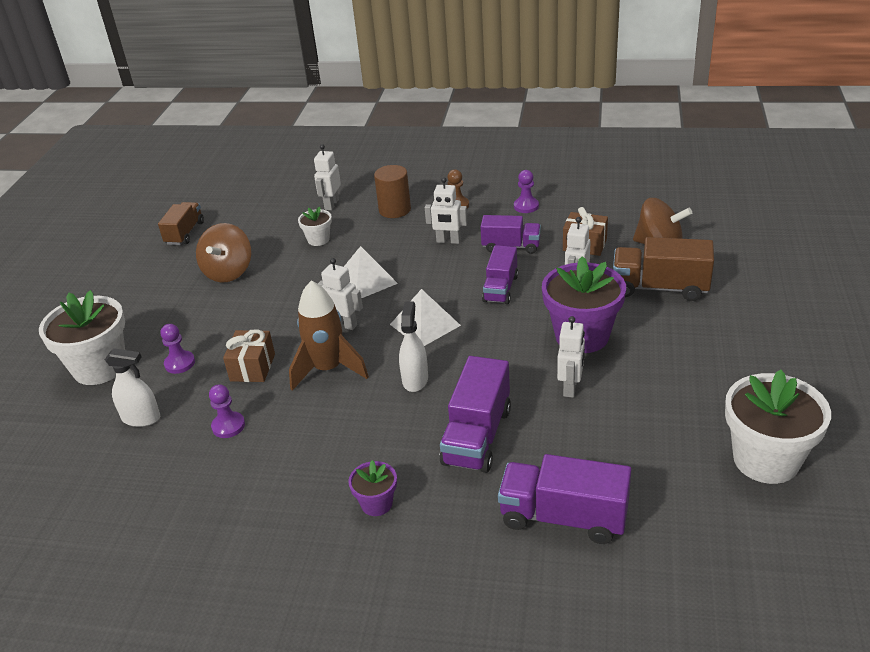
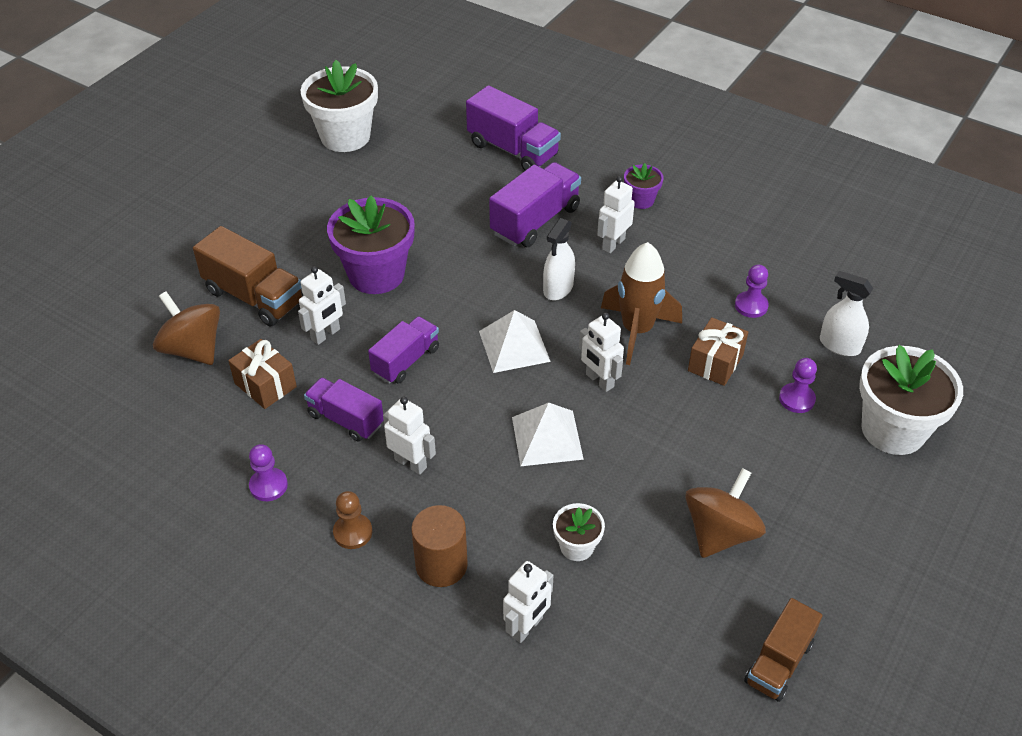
camera: 160 degrees left, 10 degrees up
(570, 387) = (429, 232): white robot -> white robot (613, 244)

